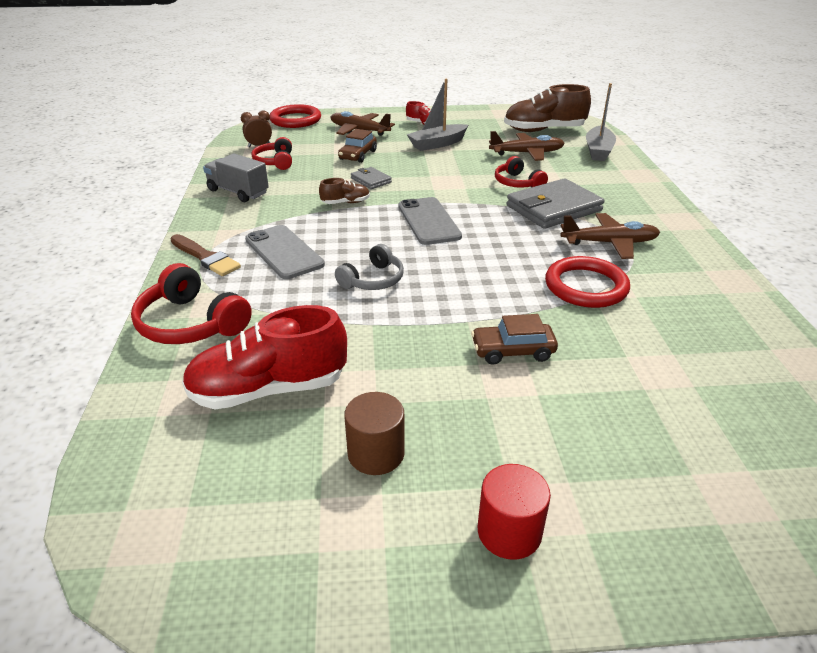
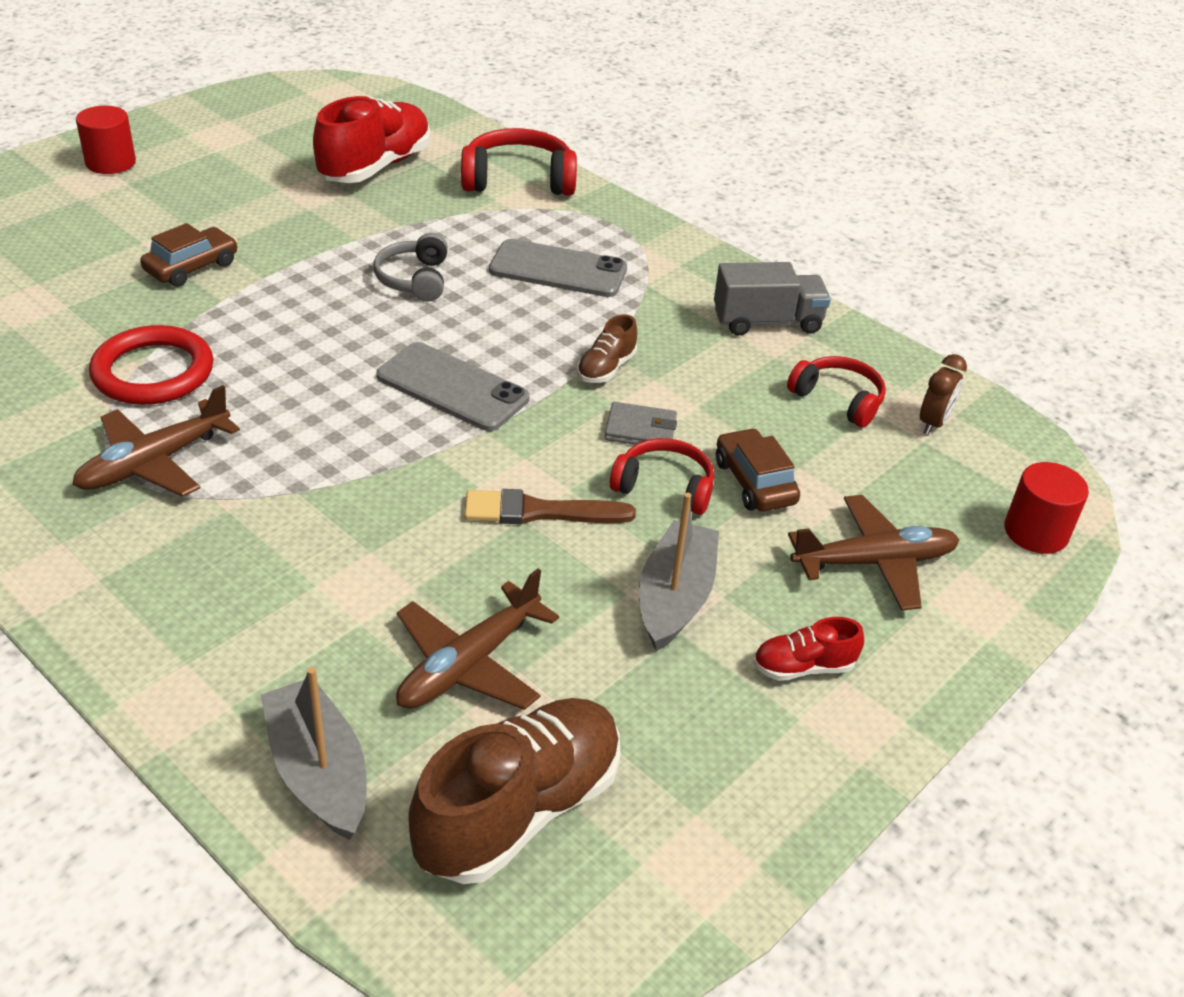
camera: 135 degrees right, 5 degrees up
(205, 257) = (625, 232): brown brush -> brown brush (540, 511)
(295, 120) = (1035, 532): red ring -> red cylinder
(376, 453) = (243, 165): brown cylinder -> none
(517, 183) = (402, 544): red headphones -> red headphones (664, 487)
(553, 208) = (290, 503): grey wallet -> none

